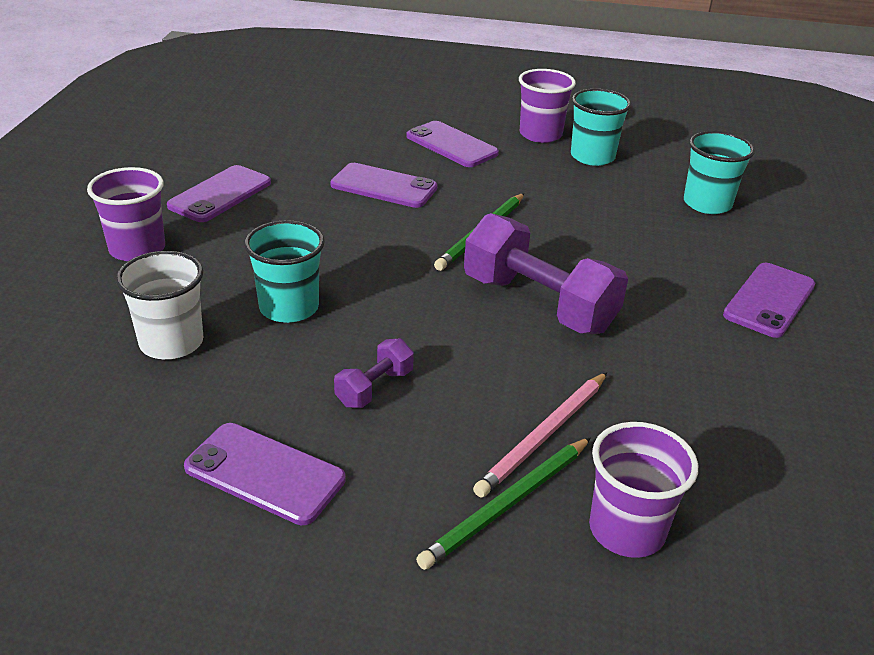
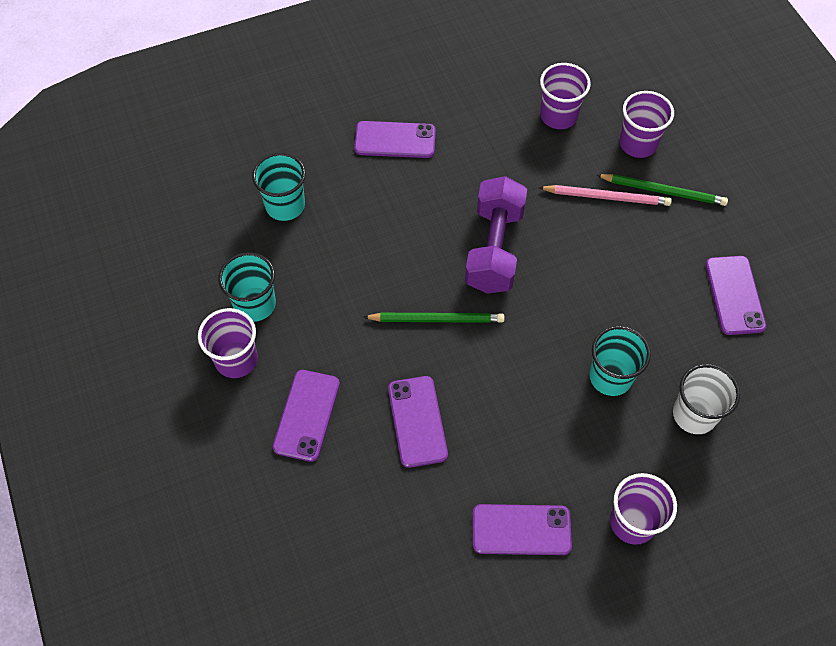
camera: 120 degrees left, 25 degrees up
(374, 388) = (638, 287): purple dumbbell -> none
(742, 466) = (558, 116): none -> purple cup

